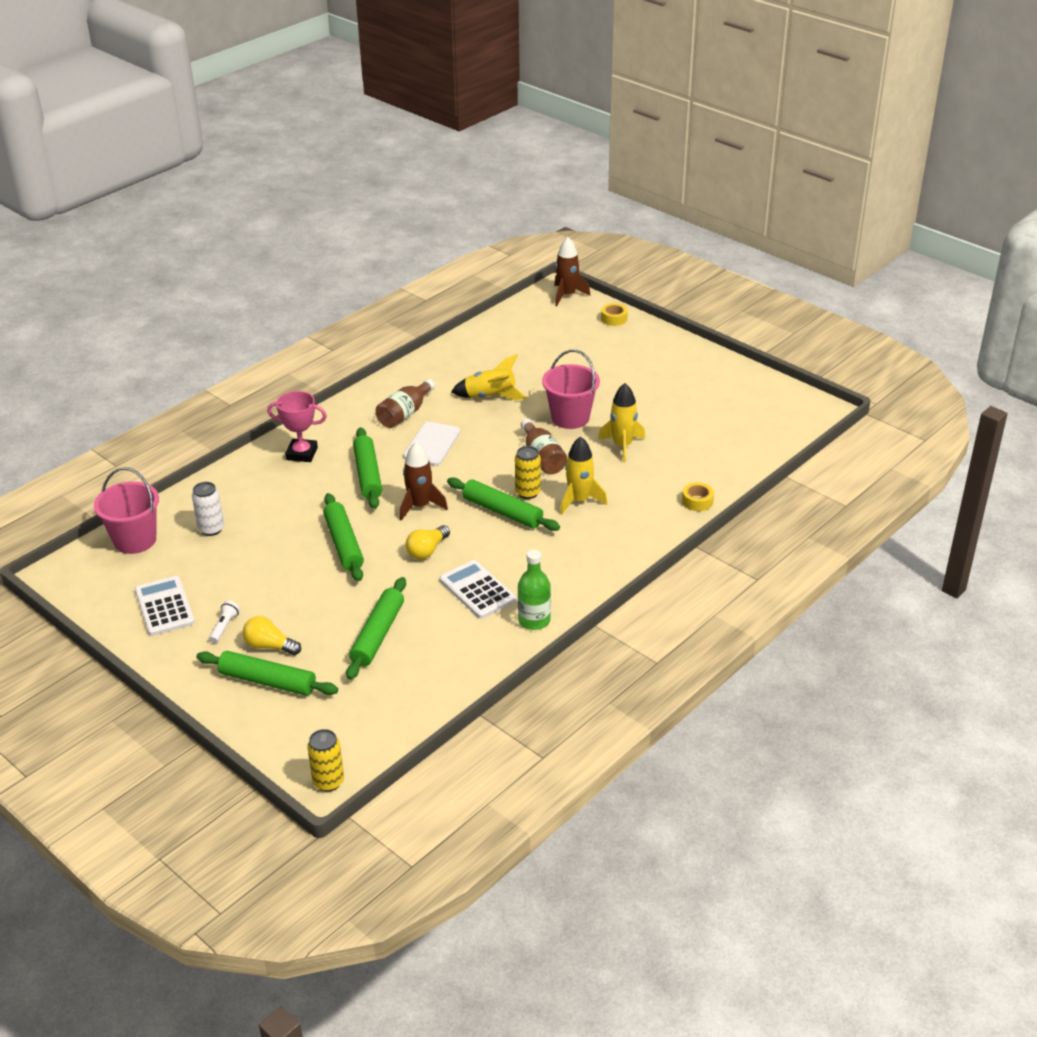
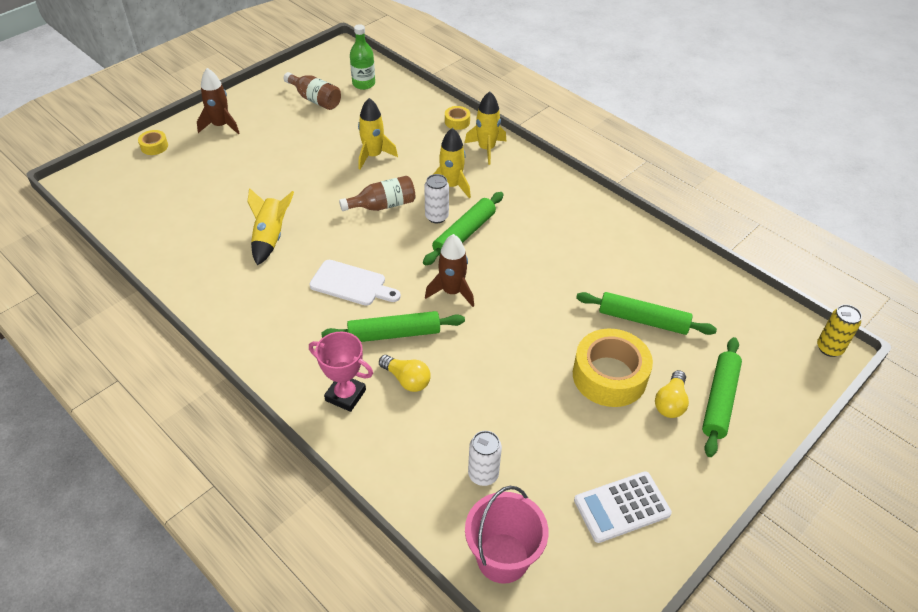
camera: 90 degrees left, 10 degrees up
(224, 627) = (648, 444): white flashlight -> none
(302, 454) = (345, 395): pink trophy -> pink trophy turned 75 degrees counterclockwise
(306, 606) = (609, 376): none -> yellow tape
(344, 544) = (511, 350): green rolling pin -> none
(405, 414) = (285, 305): brown bottle -> brown bottle (315, 99)
(427, 550) = (521, 286): yellow light bulb -> yellow light bulb (407, 380)
(477, 590) = (576, 253): white calculator -> none
(528, 492) = (436, 217): yellow can -> white can
(534, 620) = (612, 219): green bottle -> green bottle (363, 84)
(567, 295) = (92, 175): brown rocket -> brown rocket (221, 126)
(570, 418) = (321, 184): pink bucket -> none
(649, 524) = (486, 149): none -> yellow rocket

